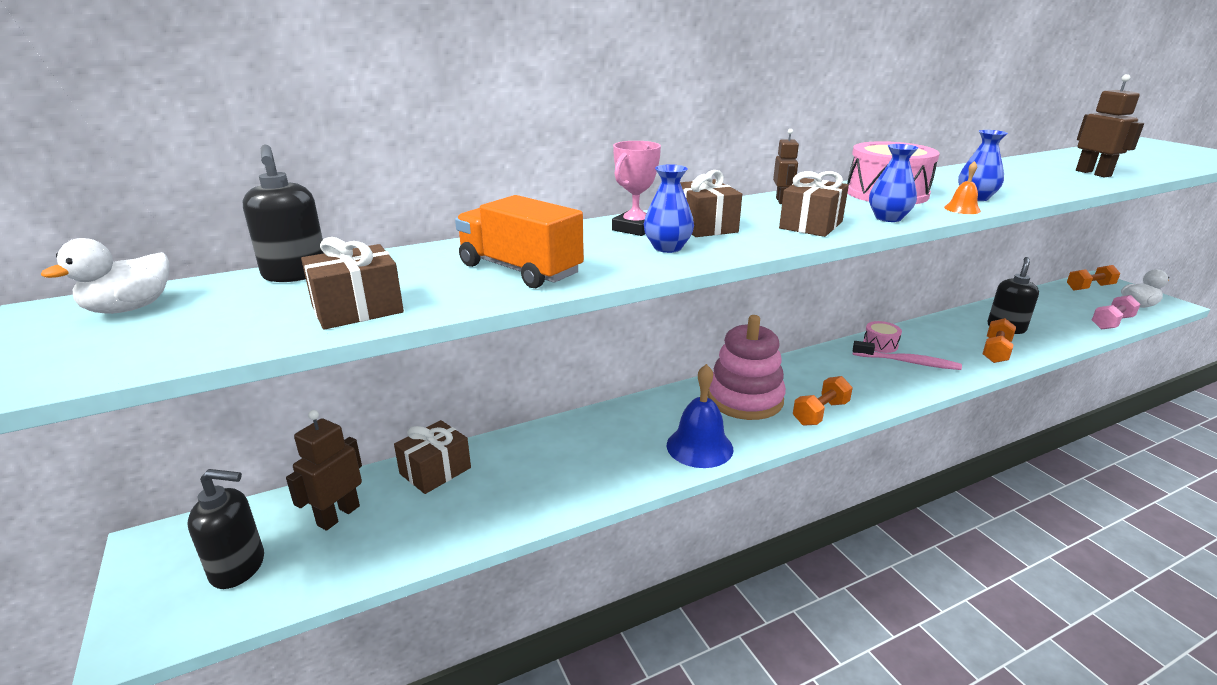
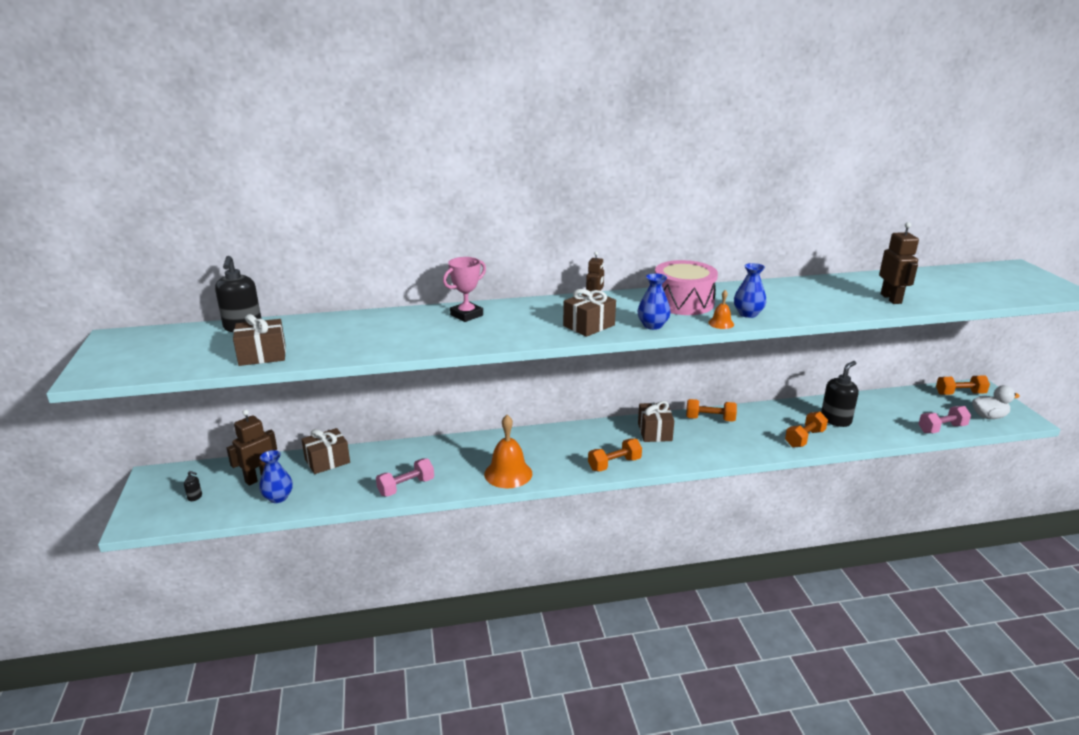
camera: 15 degrees right, 0 degrees up
(129, 308) = (151, 340): white duck -> none
(238, 567) = (195, 497): black soap dispenser -> black soap dispenser, size x0.44
(520, 270) = (368, 339): orange truck -> none
(573, 490) = (406, 487): none -> pink dumbbell
(667, 247) = (472, 333): blue vase -> blue vase (278, 497)
(699, 447) = (508, 473): blue bell -> orange bell
(704, 226) = (514, 318): brown gift -> brown gift (654, 432)
(745, 399) = (566, 446): pink stacking toy -> none
(880, 344) = (710, 419): pink drum -> orange dumbbell
(908, 362) = (720, 436): pink toothbrush -> none

